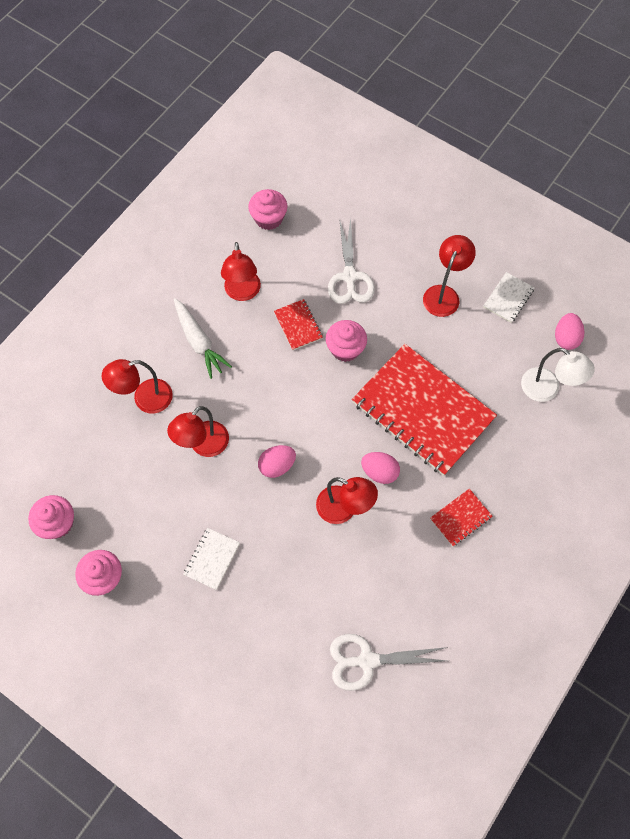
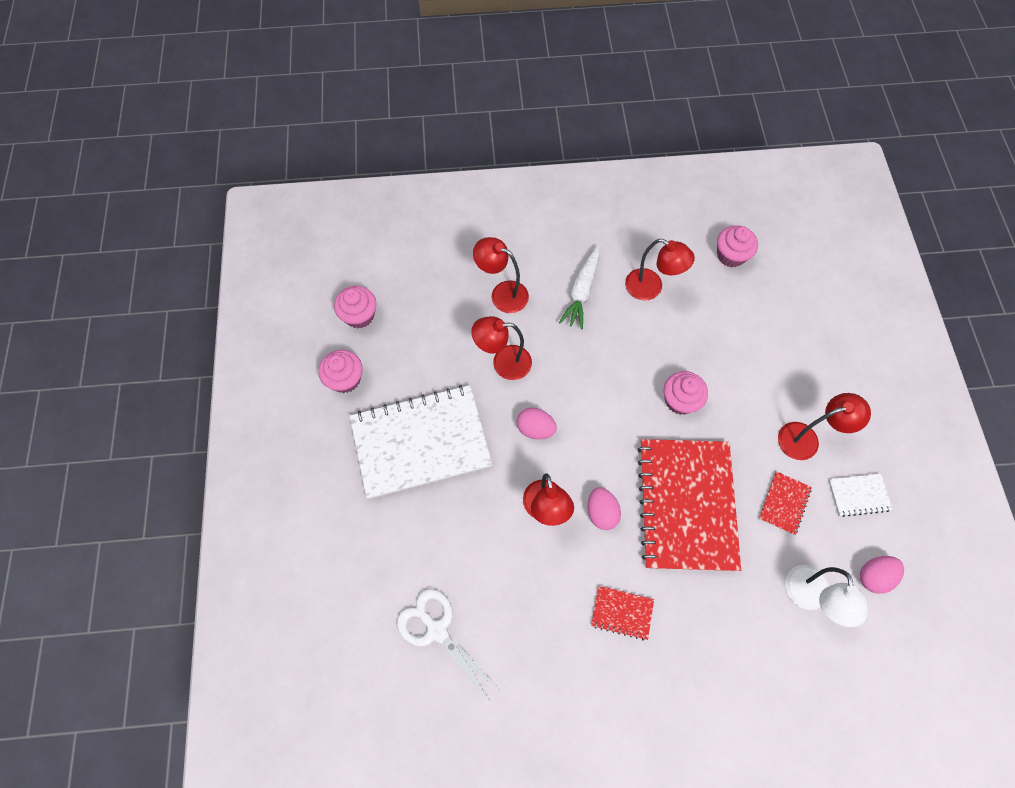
camera: 50 degrees right, 0 degrees up
(212, 559) = (421, 442): white notebook -> white notebook, size x2.41
(242, 293) = (651, 288): red lamp -> red lamp turned 105 degrees counterclockwise
(298, 325) = (664, 349): red notebook -> red notebook (784, 503)
(350, 277) = (744, 353): white scissors -> none

